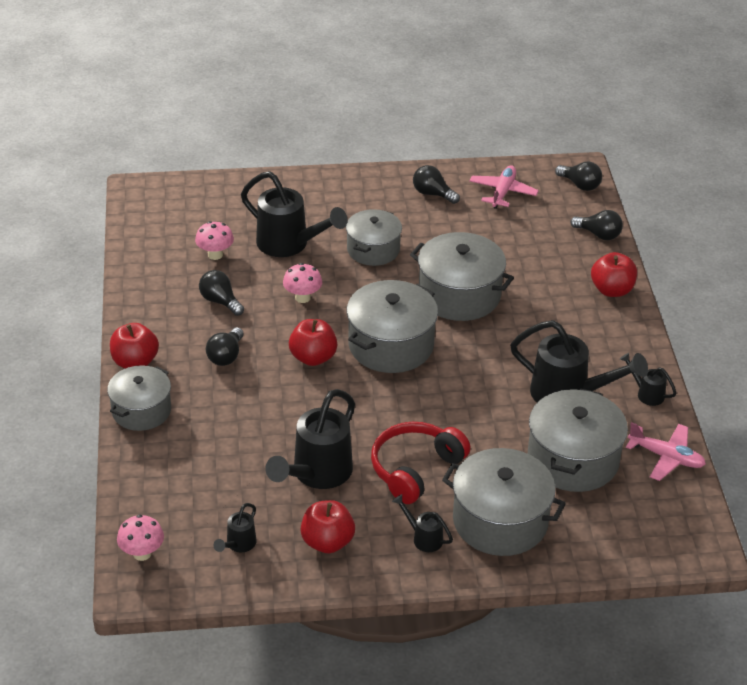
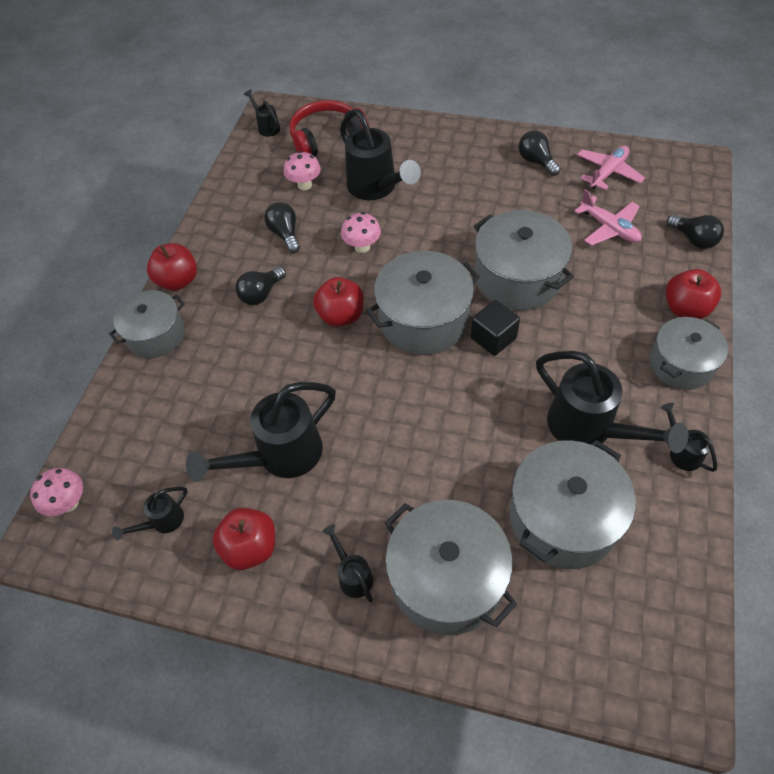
camera: 25 degrees right, 15 degrees up
(143, 208) = (266, 127): none -> black watering can
(373, 249) = (453, 209): grey pot -> grey pot (681, 364)
(415, 469) = (383, 479): red headphones -> red headphones (326, 138)
(459, 346) = (493, 338): none -> black cube
(580, 185) = (692, 179): black light bulb -> none
(666, 457) = (676, 548): pink plane -> pink plane (609, 228)

